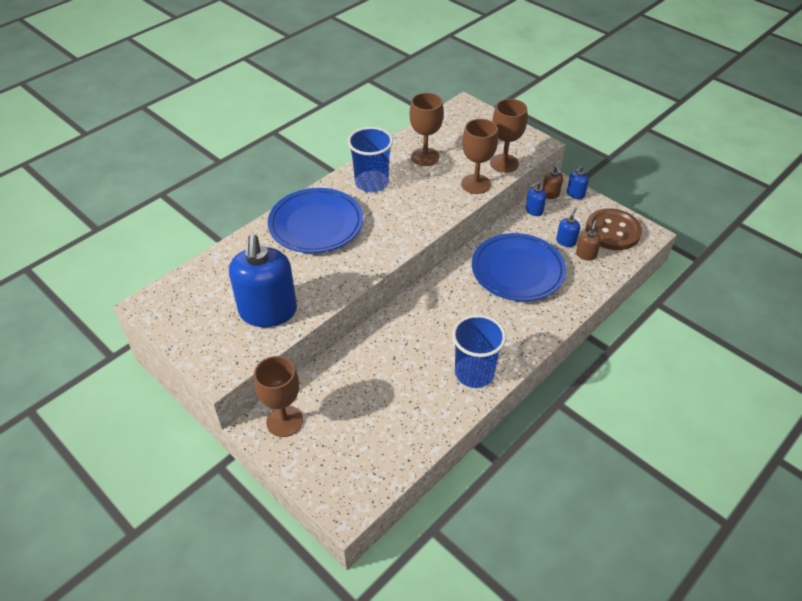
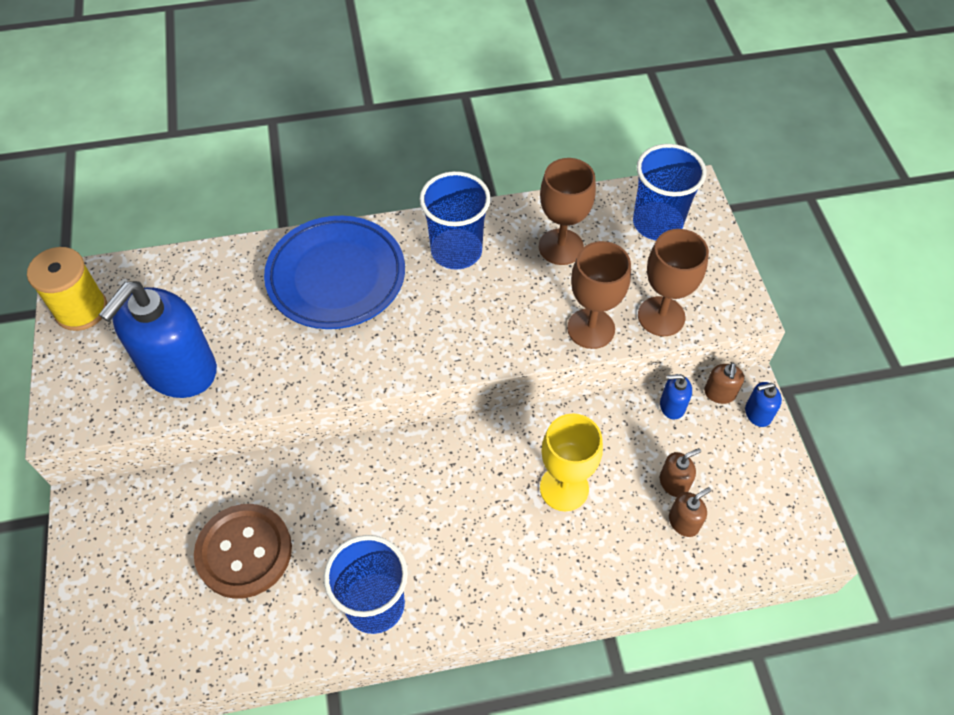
camera: 35 degrees right, 10 degrees up
(170, 314) = (81, 310): none -> yellow spool
(284, 421) = (116, 519): brown goblet -> none
(463, 126) = (657, 223): none -> blue cup
(517, 271) = (564, 488): blue plate -> yellow goblet
(566, 241) = (674, 483): blue soap dispenser -> brown soap dispenser
(612, 231) = (759, 507): brown button -> brown button (244, 552)

